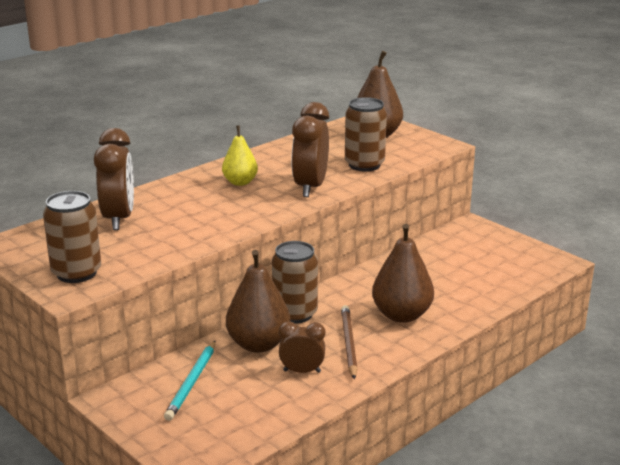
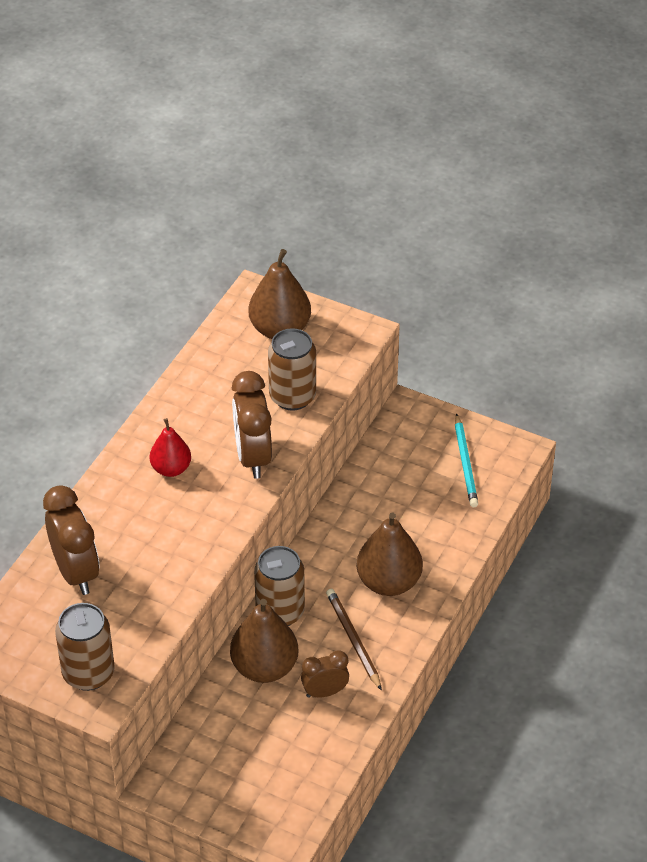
camera: 20 degrees left, 20 degrees up
(192, 382) = (226, 739): turquoise pencil -> turquoise pencil (465, 463)
(240, 182) = (171, 469): yellow pear -> red pear

